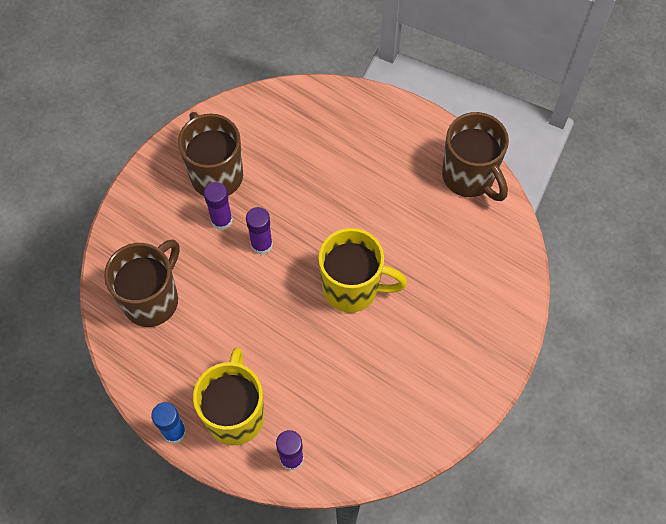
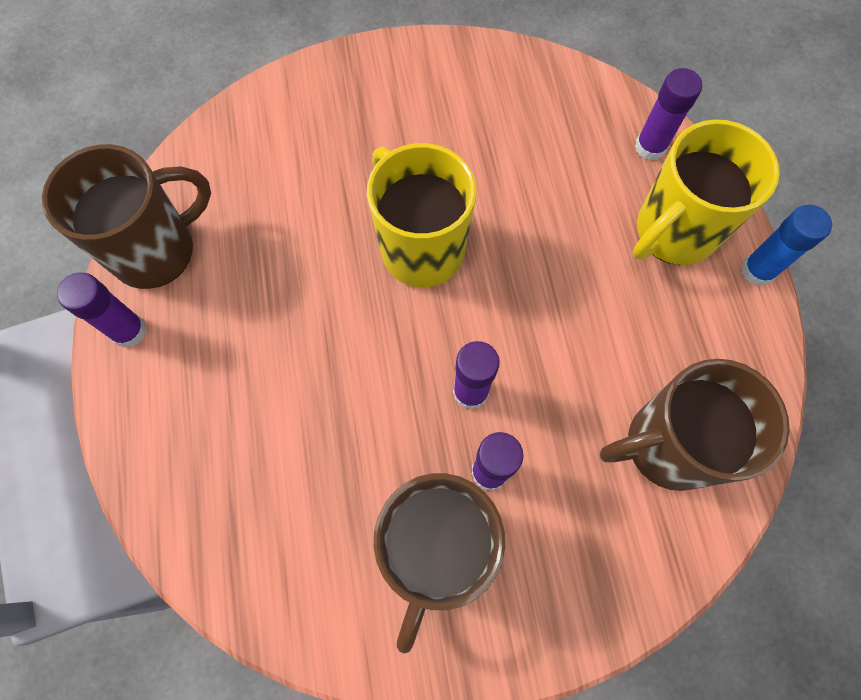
camera: 135 degrees left, 5 degrees up
(435, 138) = (129, 331): none -> purple glue stick
(469, 177) = (156, 251): brown mug -> brown mug turned 45 degrees clockwise

